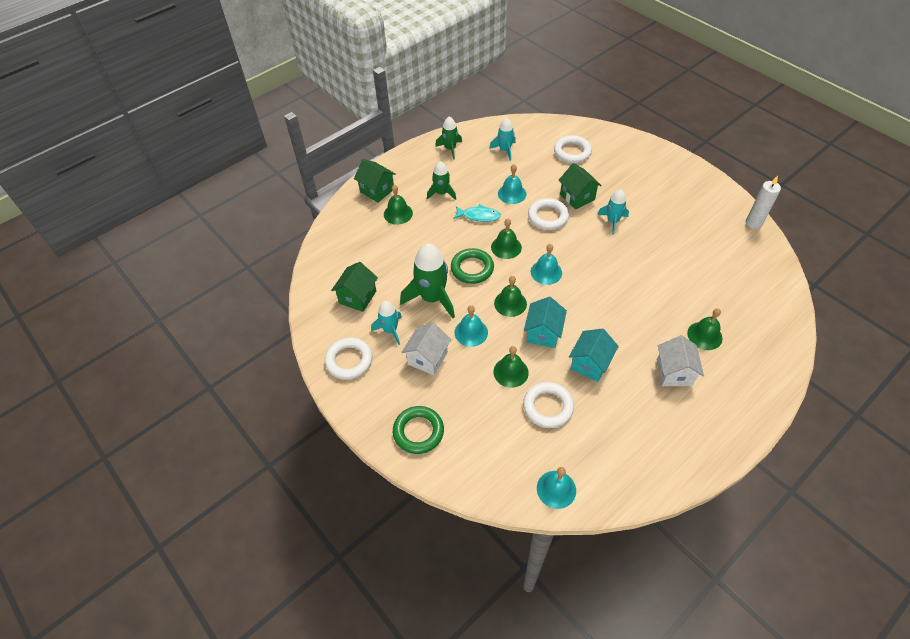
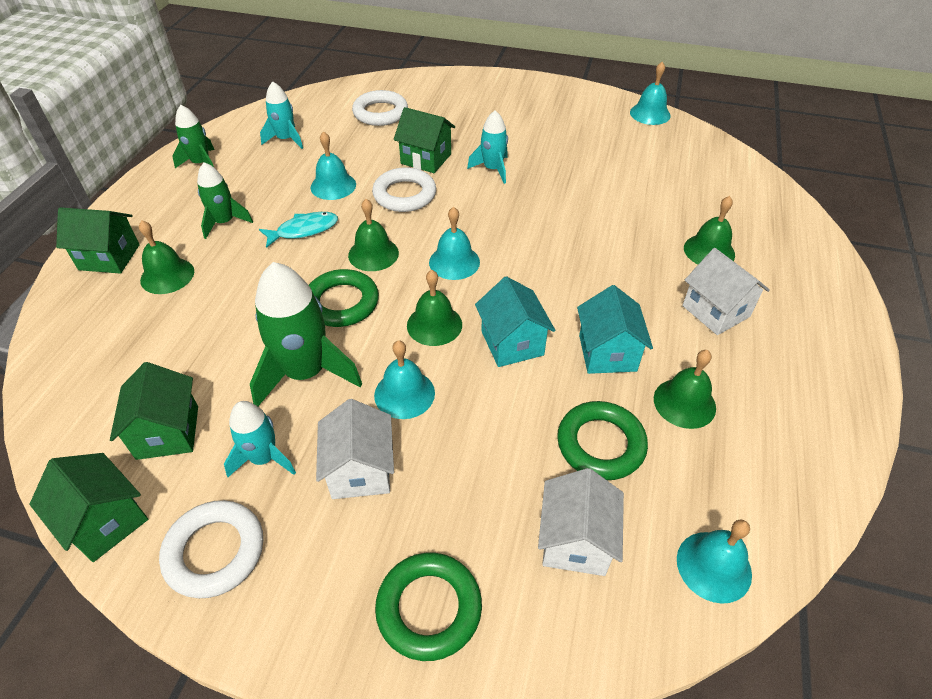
camera: 35 degrees left, 5 degrees down
(315, 325) = (105, 521): none -> green house
(500, 442) = (575, 541): none -> white house
(511, 372) = (508, 422): green bell -> green bell (684, 403)
(548, 407) = (600, 444): white ring -> green ring
(753, 223) = (650, 114): white candle -> turquoise bell

